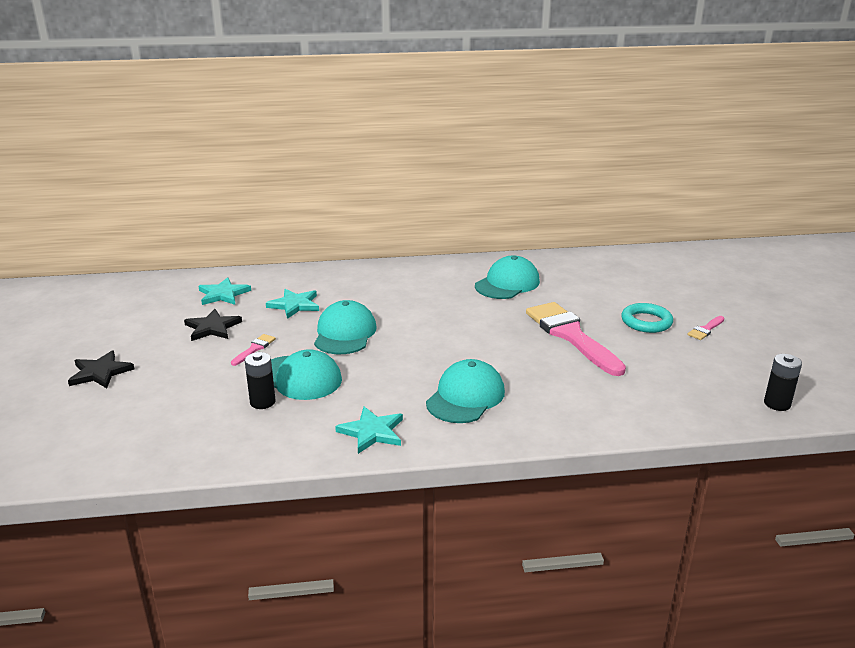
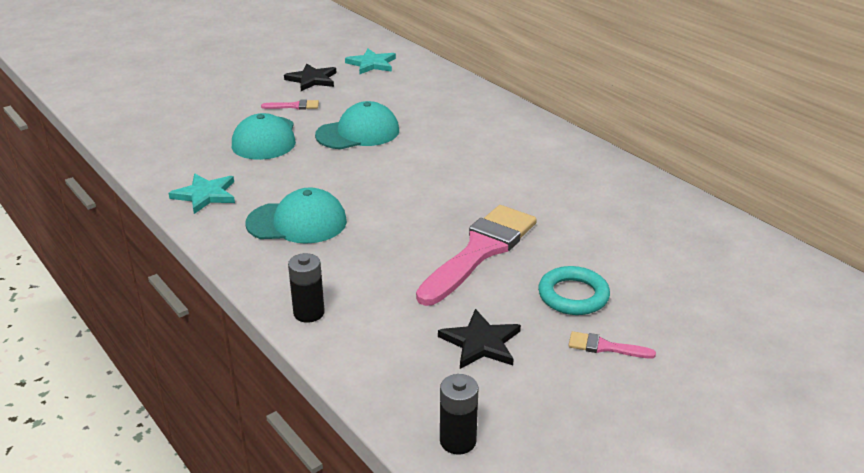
camera: 60 degrees right, 5 degrees up
(100, 372) = (211, 68): black star -> black star (481, 343)
(262, 402) = (216, 136): black battery -> black battery (309, 313)
(295, 305) = (386, 96): turquoise star -> none
(507, 284) = (559, 183): turquoise cap -> none

